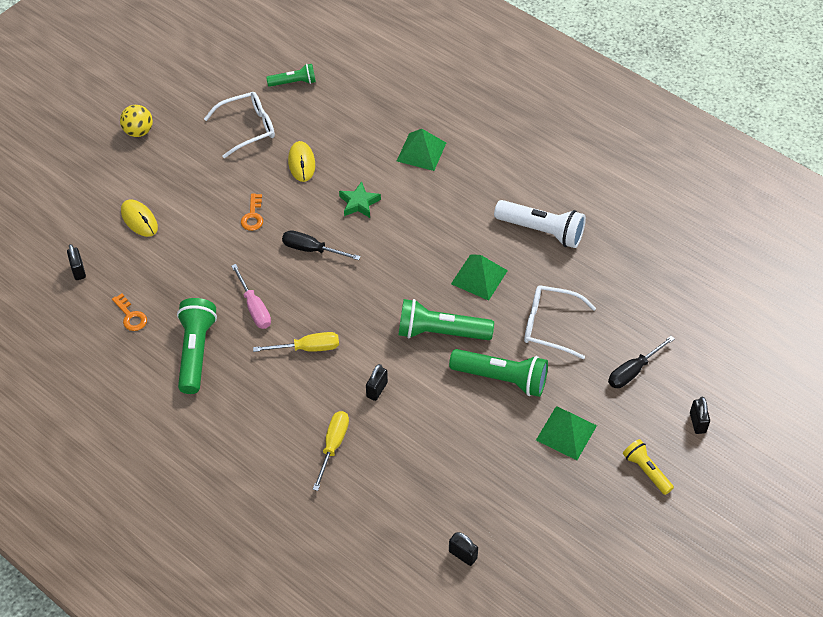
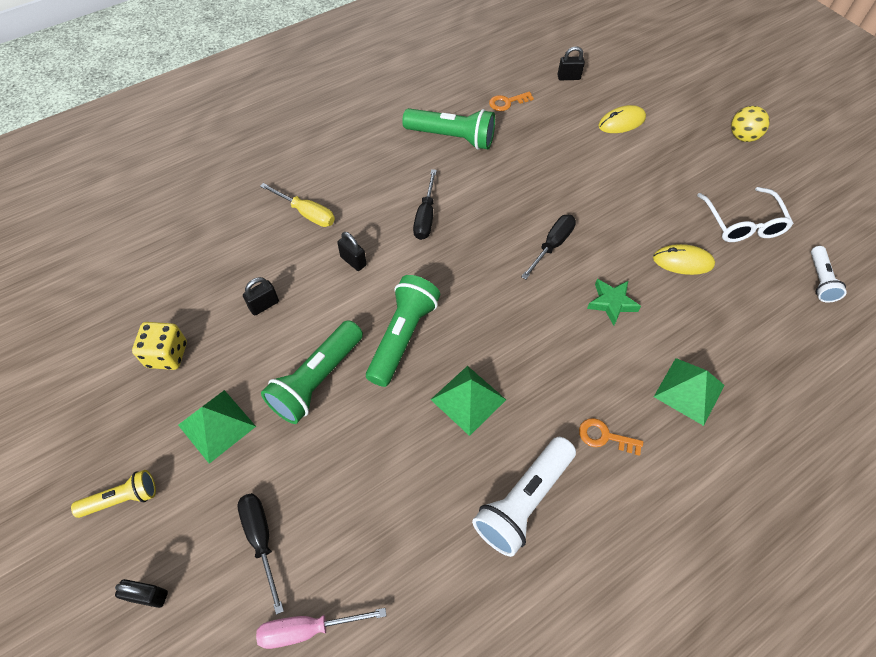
camera: 105 degrees right, 5 degrees up
(253, 216) = (610, 205): orange key -> orange key (604, 436)
(254, 307) = (489, 186): pink screwdriver -> pink screwdriver (308, 629)
(294, 82) = (820, 280): green flashlight -> white flashlight
(307, 348) = (425, 217): yellow screwdriver -> black screwdriver
(462, 555) = (138, 285): black padlock -> black padlock (264, 305)
(522, 496) = (167, 355): none -> yellow dice
(550, 325) = (368, 459): white glasses -> none

